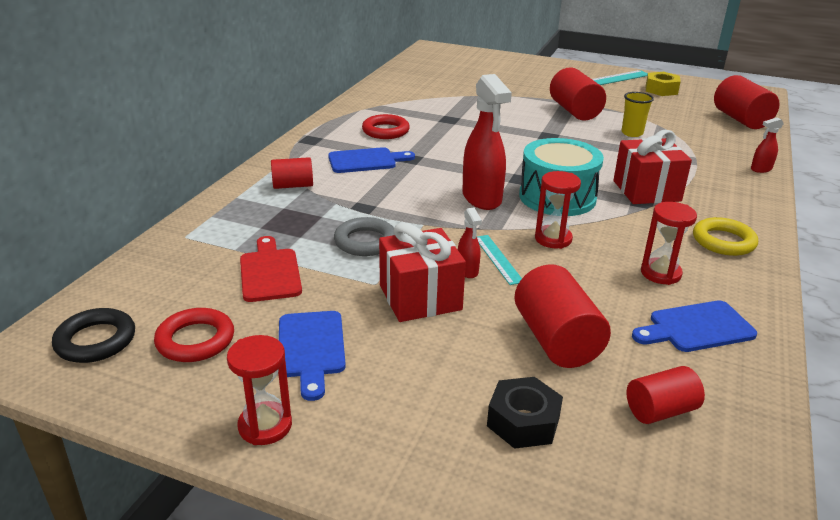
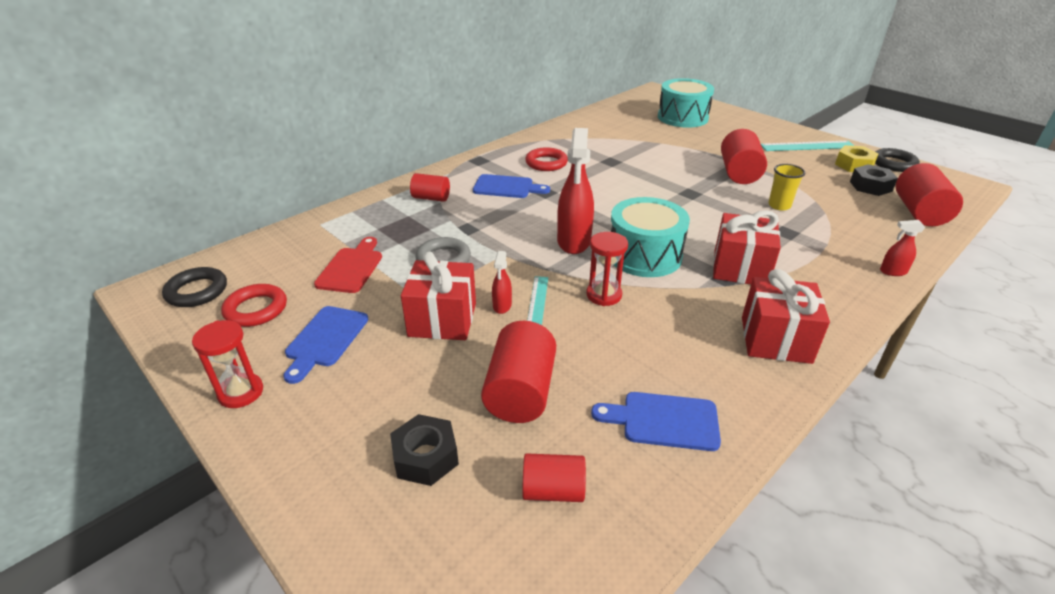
camera: 25 degrees right, 5 degrees up
(480, 69) = (682, 117): none -> turquoise drum
(660, 273) = (677, 355): red hourglass -> none
(688, 105) = (870, 186): none -> black nut
(690, 84) = (893, 164): none -> black ring
(723, 241) = (775, 340): yellow ring -> red gift

